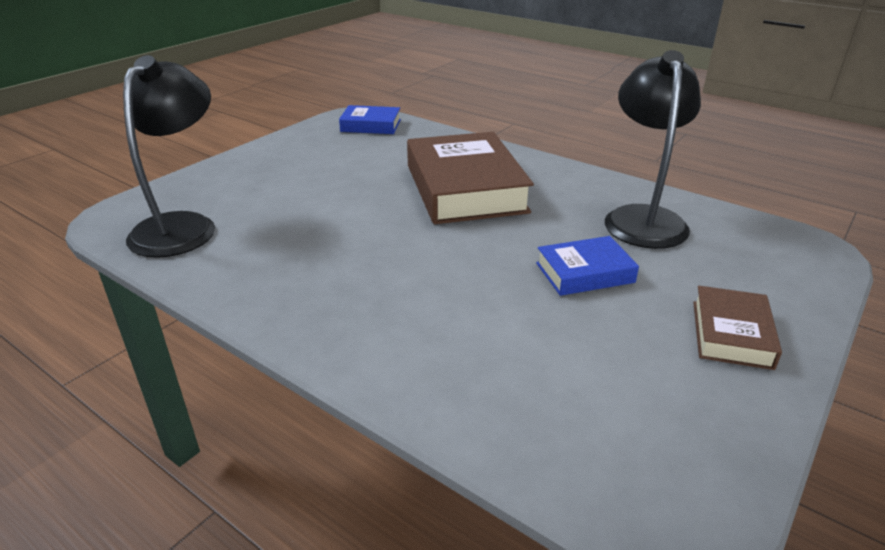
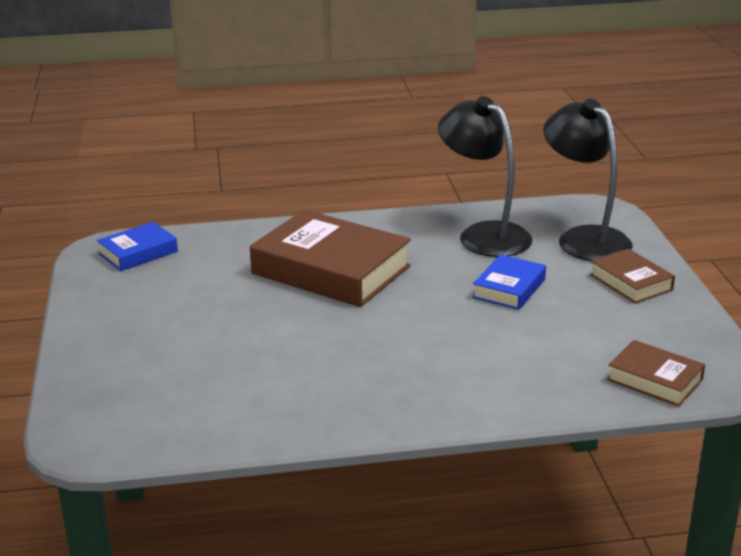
camera: 45 degrees left, 5 degrees down
(182, 226) = (165, 412): black lamp -> black lamp (584, 238)
(580, 455) = (654, 380): none -> brown book

